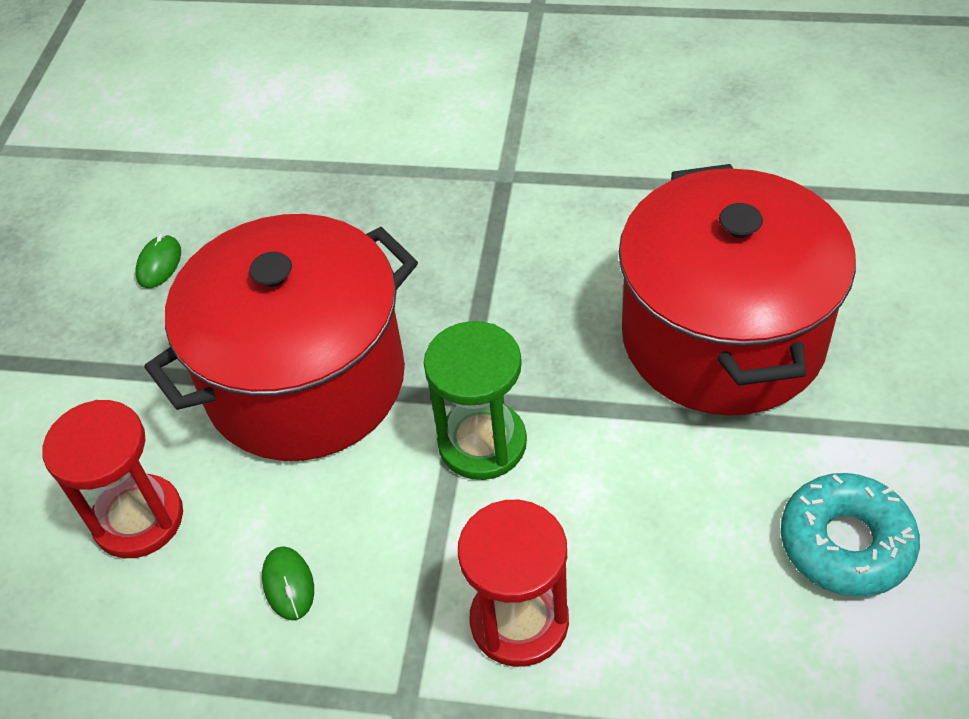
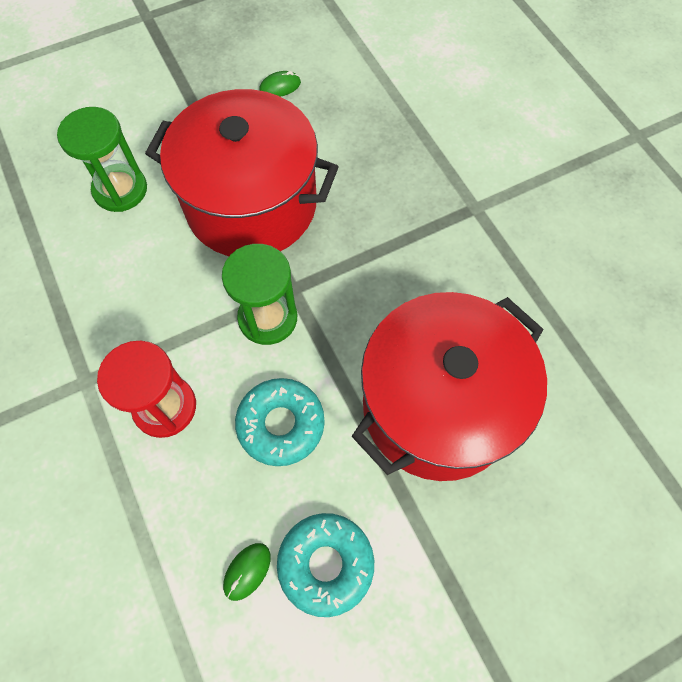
camera: 50 degrees right, 15 degrees up
(138, 519) = (120, 190): red hourglass -> green hourglass
(288, 584) = (122, 281): green mouse -> green mouse (247, 571)
(637, 501) = (281, 424): none -> turquoise donut

